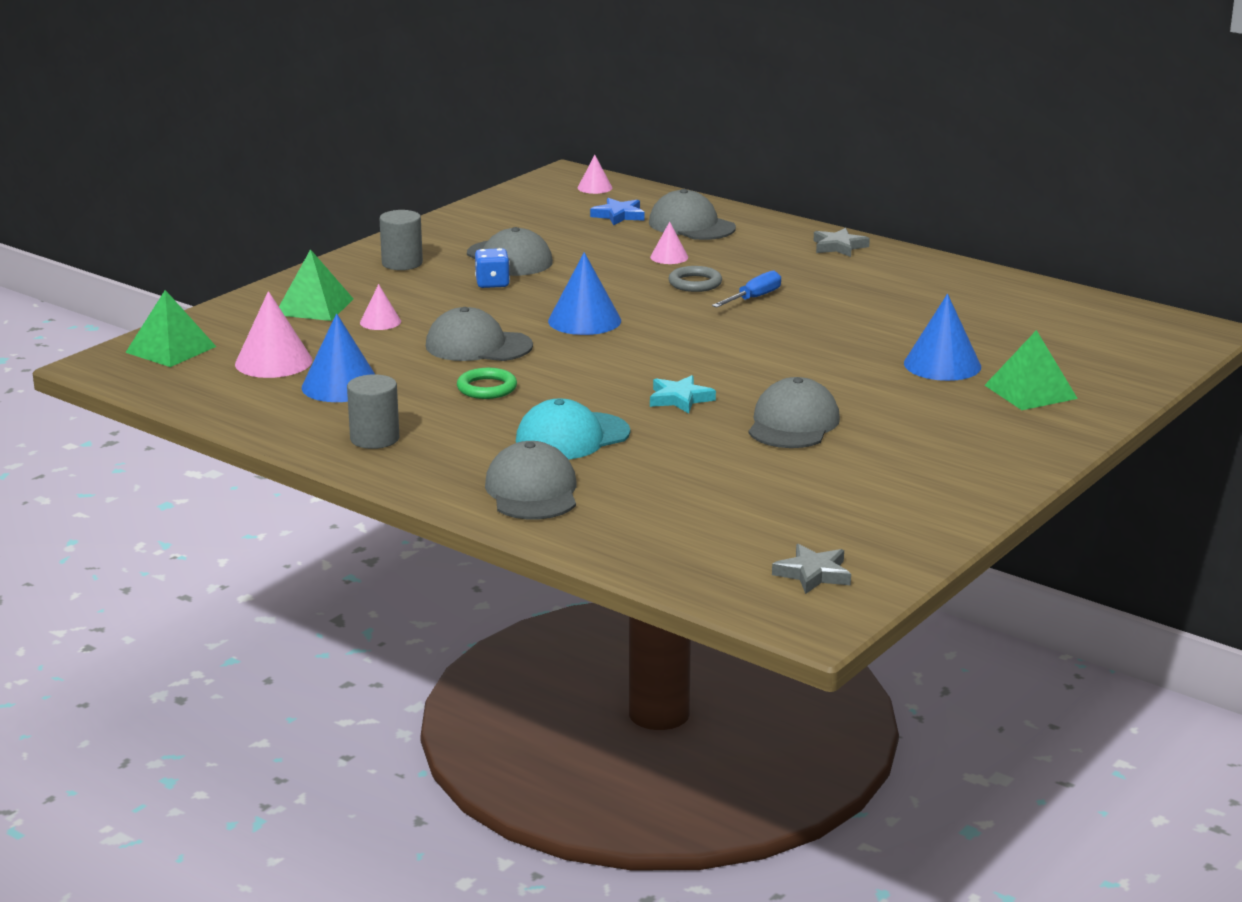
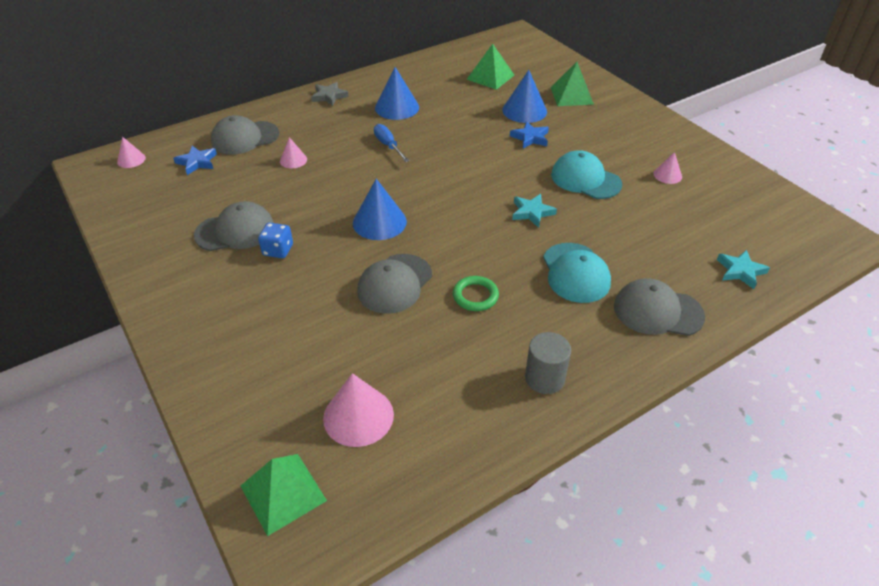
camera: 70 degrees left, 20 degrees up
(314, 306) = (250, 365): green pyramid -> green pyramid (490, 77)
(341, 386) = (432, 379): blue cone -> blue cone (397, 107)
(380, 322) = (312, 329): pink cone -> pink cone (667, 175)
(402, 263) = (195, 290): grey cylinder -> none
(659, 541) = (740, 271): none -> turquoise star
(695, 283) = (347, 161): grey ring -> none
(793, 424) = (585, 179): grey cap -> turquoise cap
(813, 574) = (787, 223): grey star -> none
(867, 377) = (530, 138): none -> blue star

